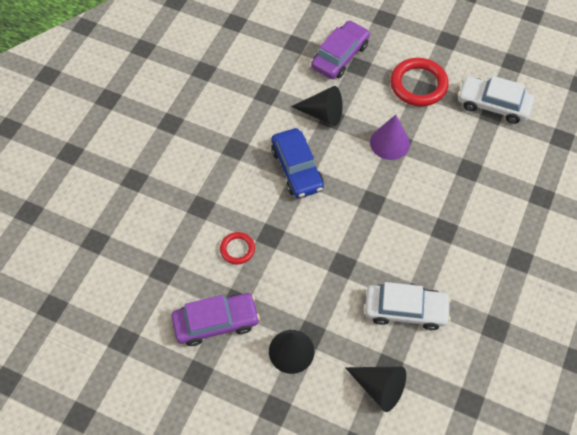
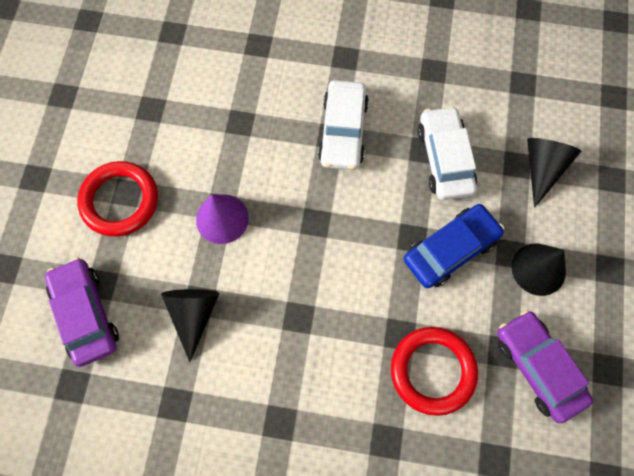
camera: 105 degrees left, 10 degrees up
(237, 249) = (432, 371): red ring -> red ring, size x1.84
(297, 169) = (291, 327): blue car -> blue car (450, 250)
(340, 56) = (86, 314): purple car -> purple car turned 45 degrees clockwise
(493, 105) = (136, 109): white car -> white car (343, 131)

